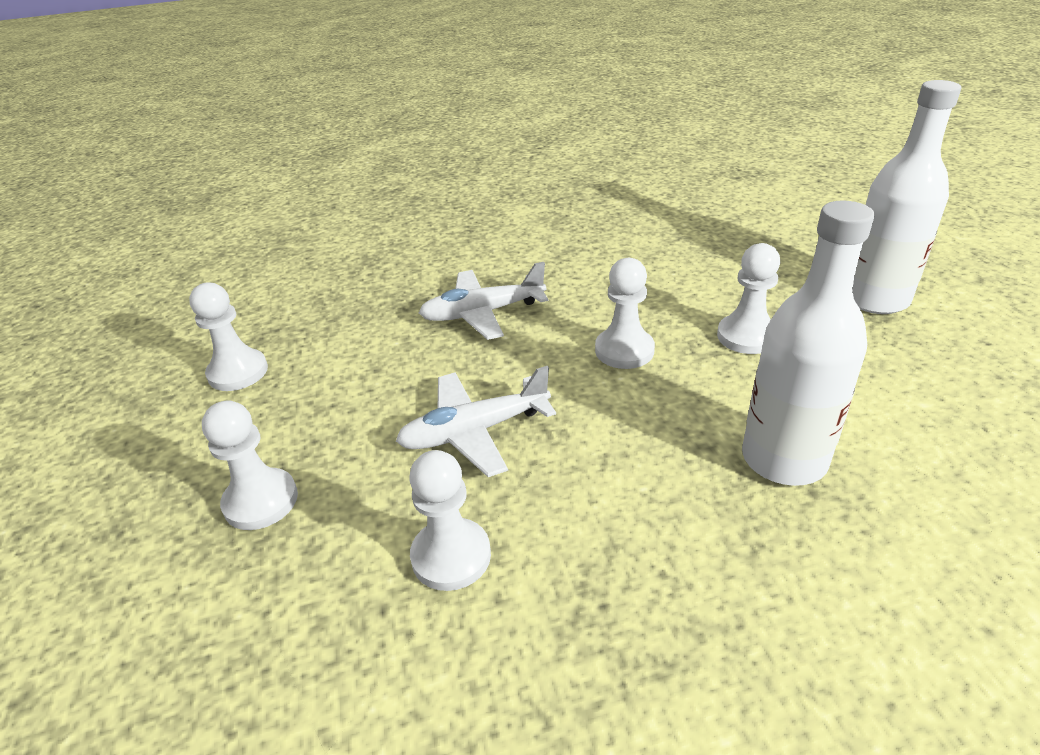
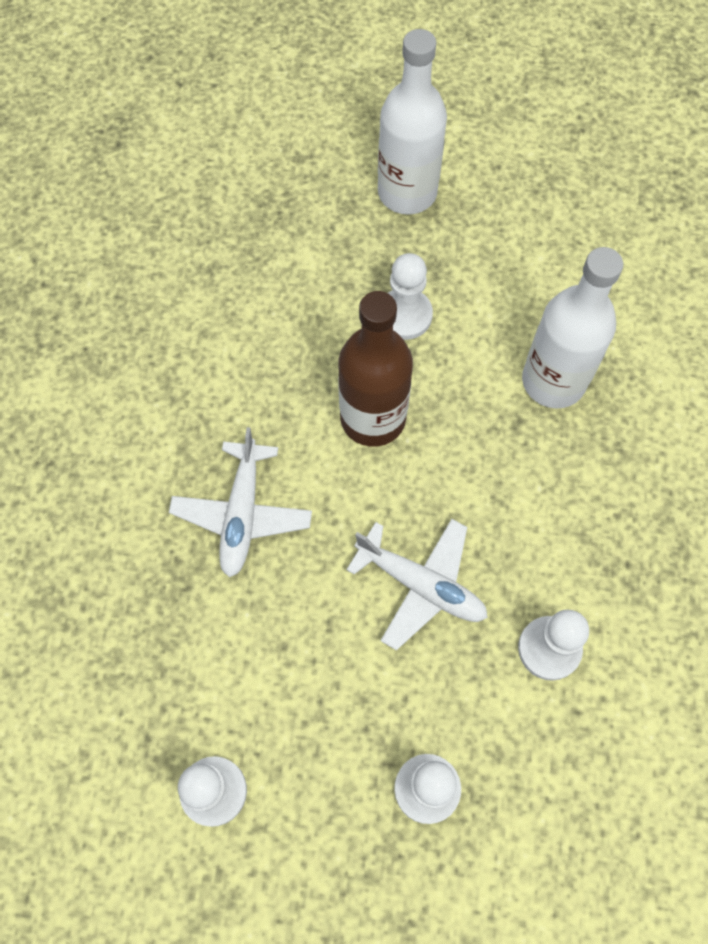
camera: 70 degrees left, 30 degrees up
(474, 431) = (421, 585): white plane -> white plane turned 60 degrees counterclockwise
(624, 350) = (373, 418): white pawn -> brown bottle

